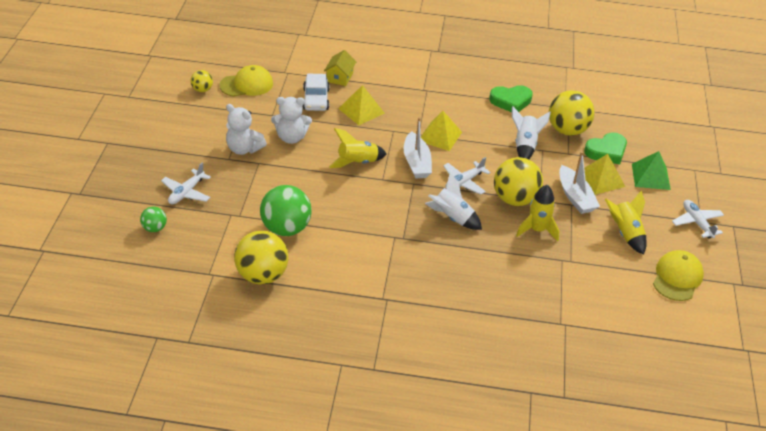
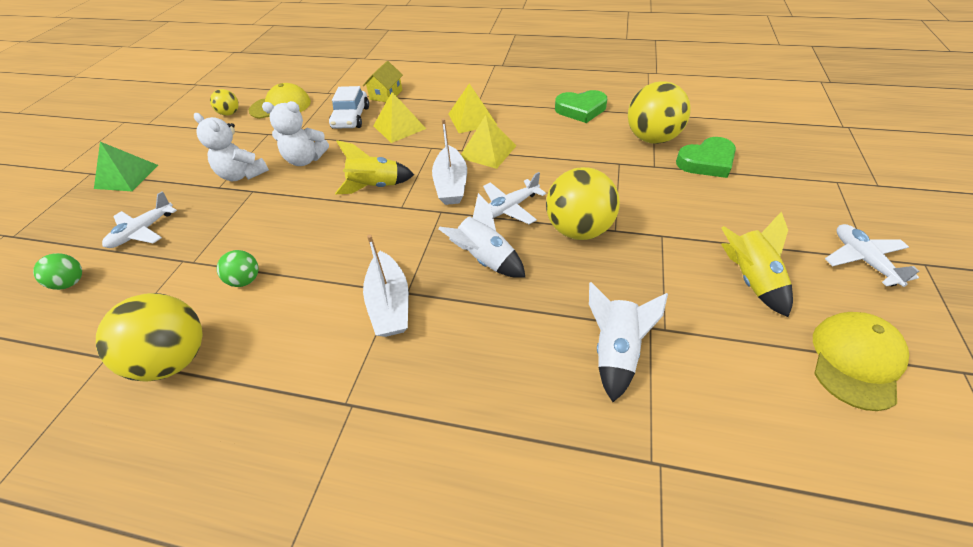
camera: 10 degrees right, 5 degrees up
(286, 228) = (245, 280): green ball -> green ball, size x0.50
(525, 146) = (596, 159): white rocket -> white rocket (615, 352)
(537, 230) = (610, 276): yellow rocket -> none
(575, 197) = (667, 224): white boat -> white boat (390, 304)
(600, 179) = (702, 198): yellow pyramid -> yellow pyramid (472, 119)
(651, 176) = (774, 192): green pyramid -> green pyramid (127, 176)

